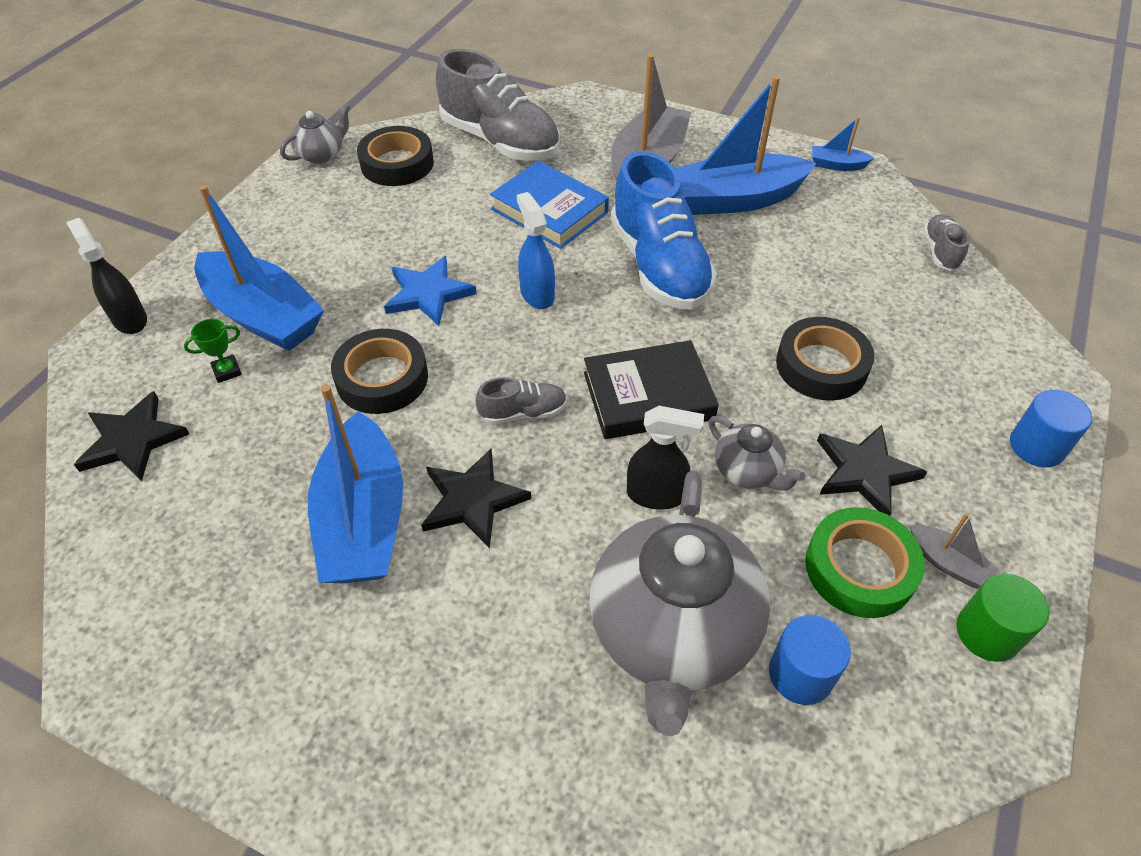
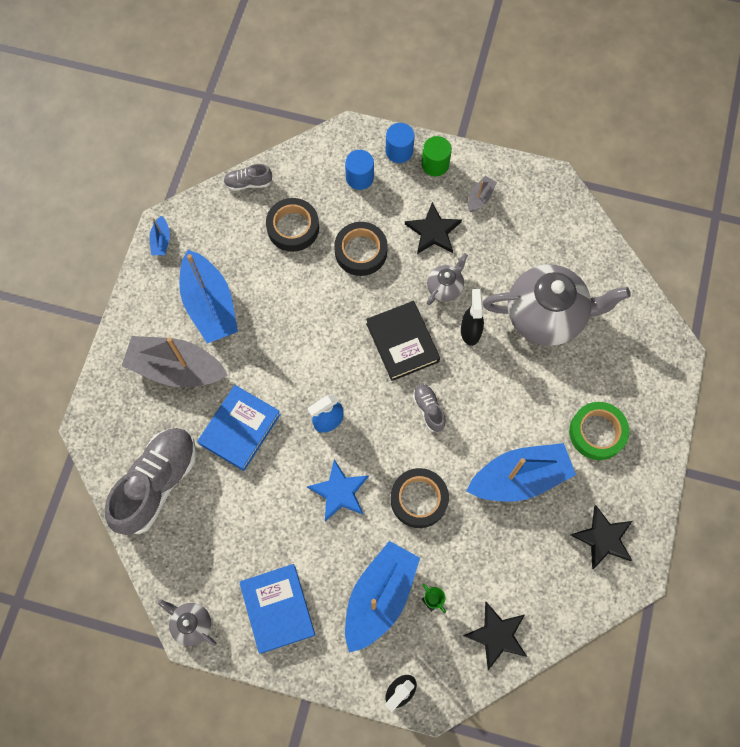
camera: 100 degrees left, 20 degrees up
(301, 221) = (278, 609): none -> blue book
(397, 163) = (196, 557): black tape -> black tape (293, 228)
(472, 500) = (494, 423): black star -> black star (603, 538)
(659, 265) = (288, 348): blue shoe -> none
(800, 674) = (552, 260): blue cylinder -> blue cylinder (359, 177)
(859, 568) = (492, 235): green tape -> green tape (597, 432)
(987, 633) = (513, 185): green cylinder -> green cylinder (435, 164)

